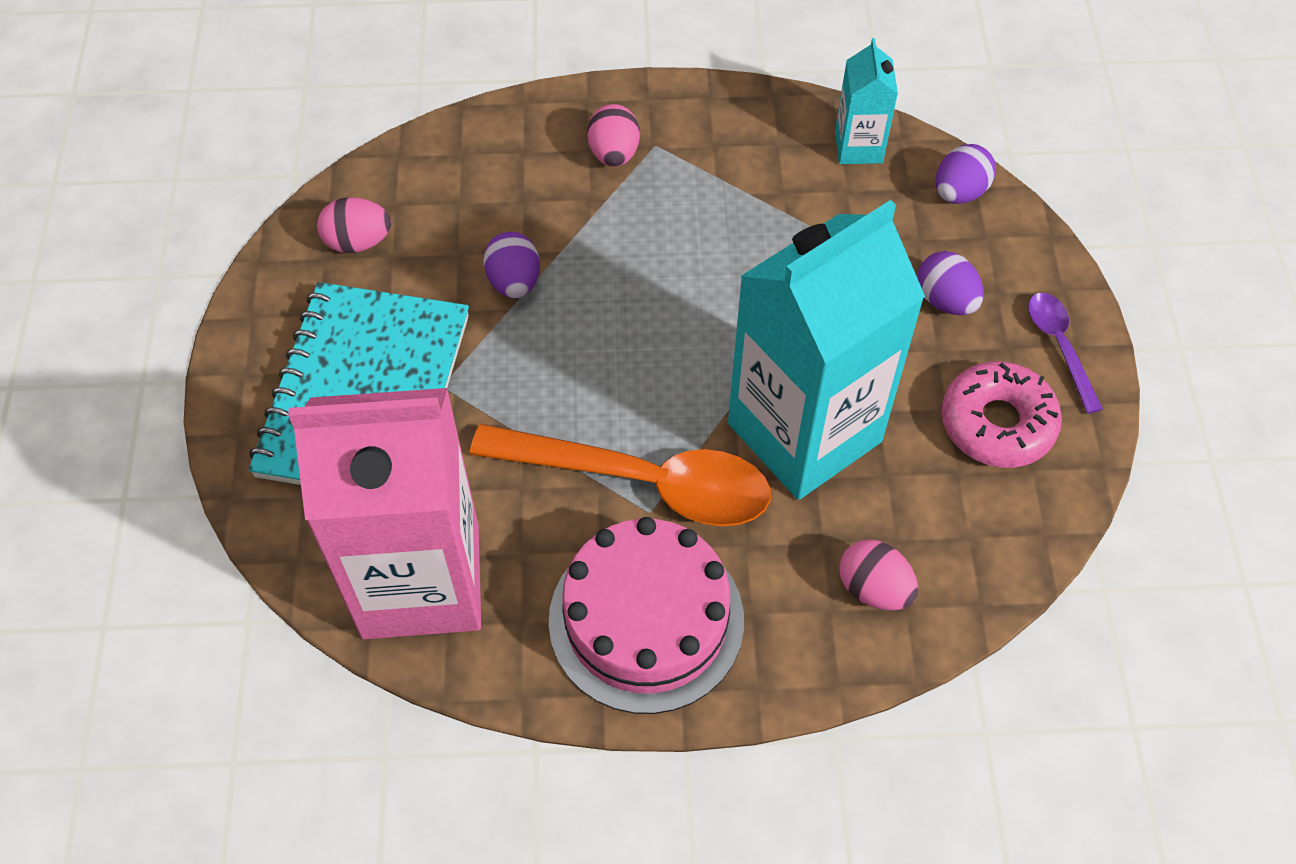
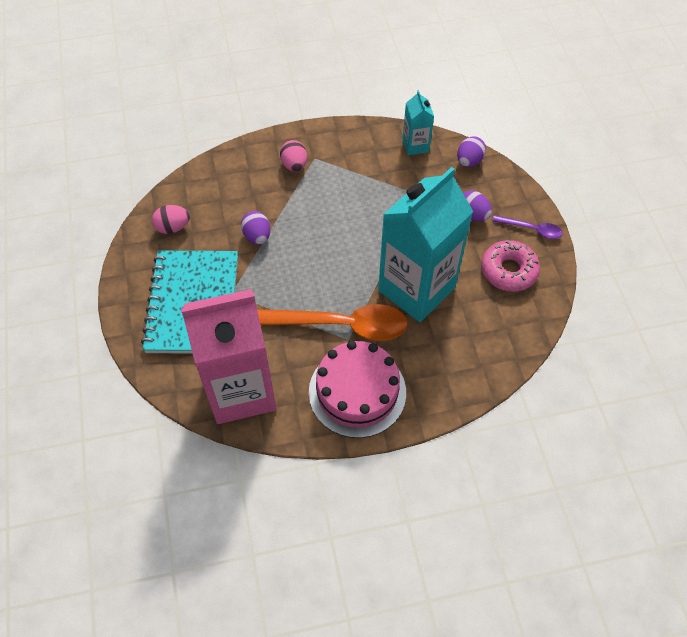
camera: 10 degrees left, 0 degrees up
(874, 588) = (464, 359): pink egg -> none
(1059, 347) = (531, 229): purple spoon -> purple spoon turned 135 degrees clockwise

